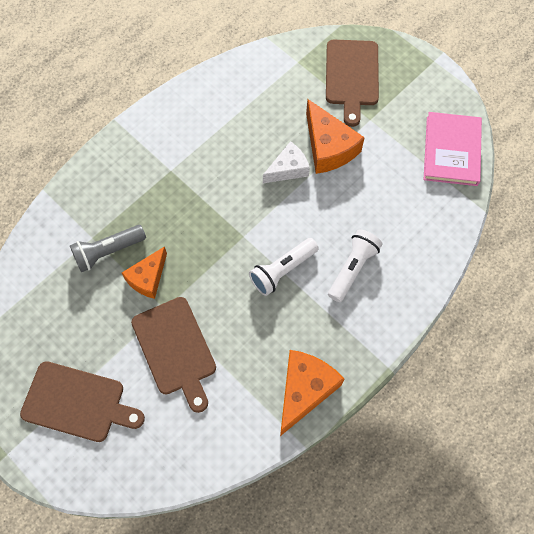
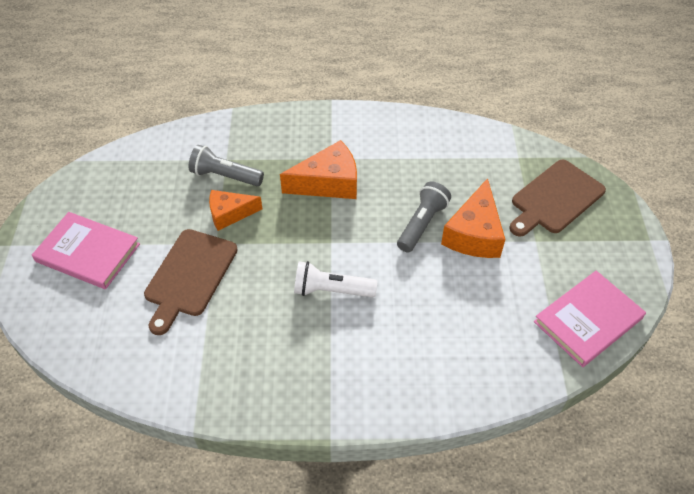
camera: 45 degrees right, 15 degrees down
(77, 403) = (88, 252): brown cutting board -> pink book
(288, 169) = (422, 224): white cheese -> grey flashlight
(304, 390) = (243, 391): orange cheese -> orange cheese (328, 183)
(352, 268) = (390, 336): white flashlight -> none

